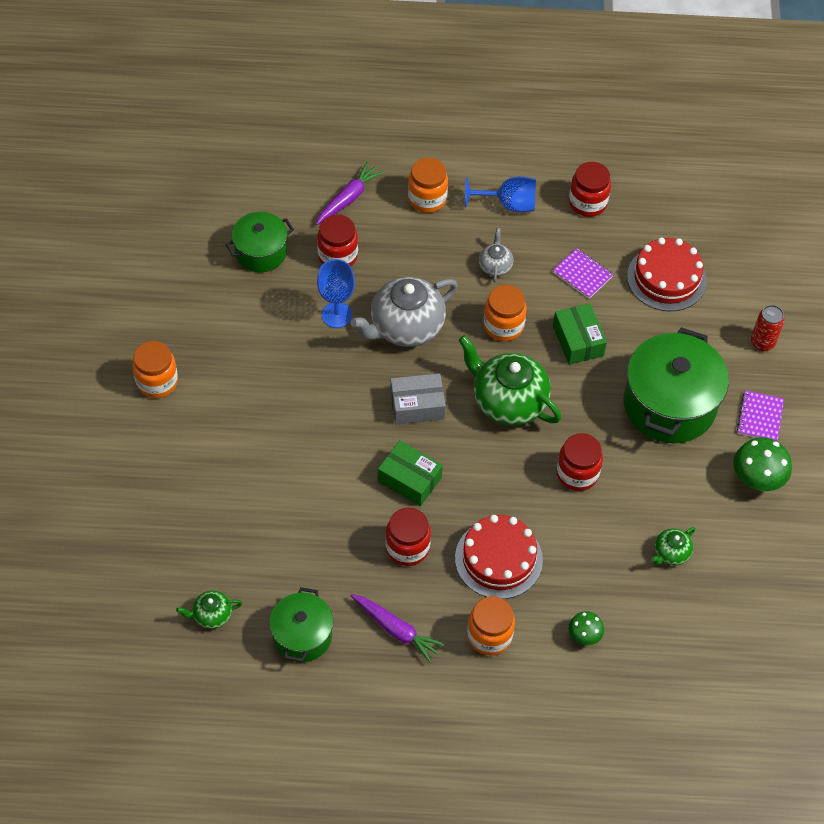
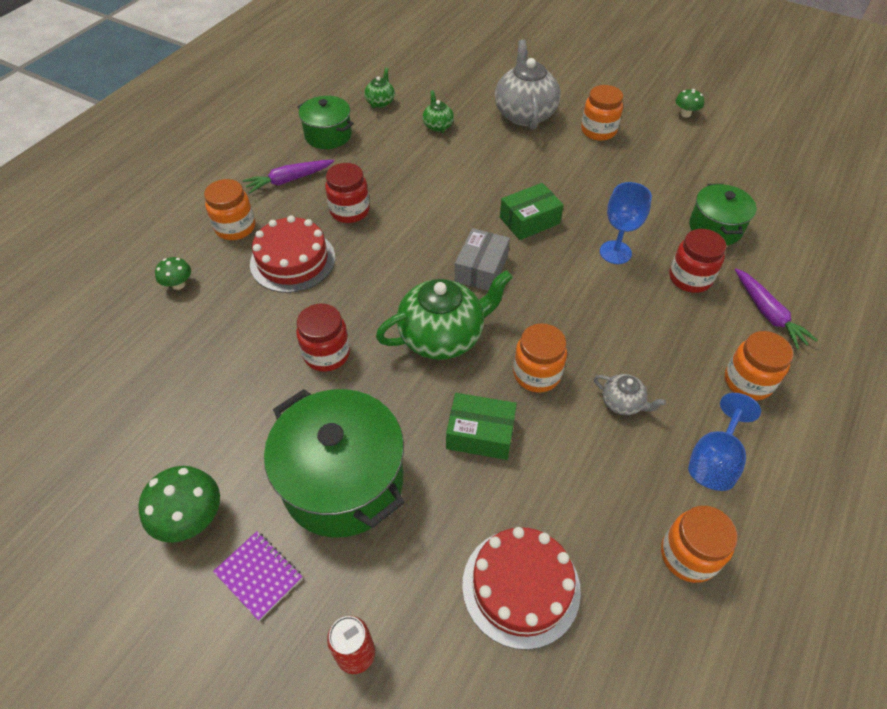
camera: 120 degrees right, 5 degrees down
(85, 314) = (685, 114): none -> green mushroom
(406, 327) = (576, 295): grey teapot -> grey teapot (524, 114)
(409, 479) = (410, 235): green box -> green box (529, 220)
(582, 274) = (572, 487): purple notebook -> none
(587, 203) = (688, 555): red jar -> orange jar
(671, 553) = (187, 387): green teapot -> green teapot (438, 126)

